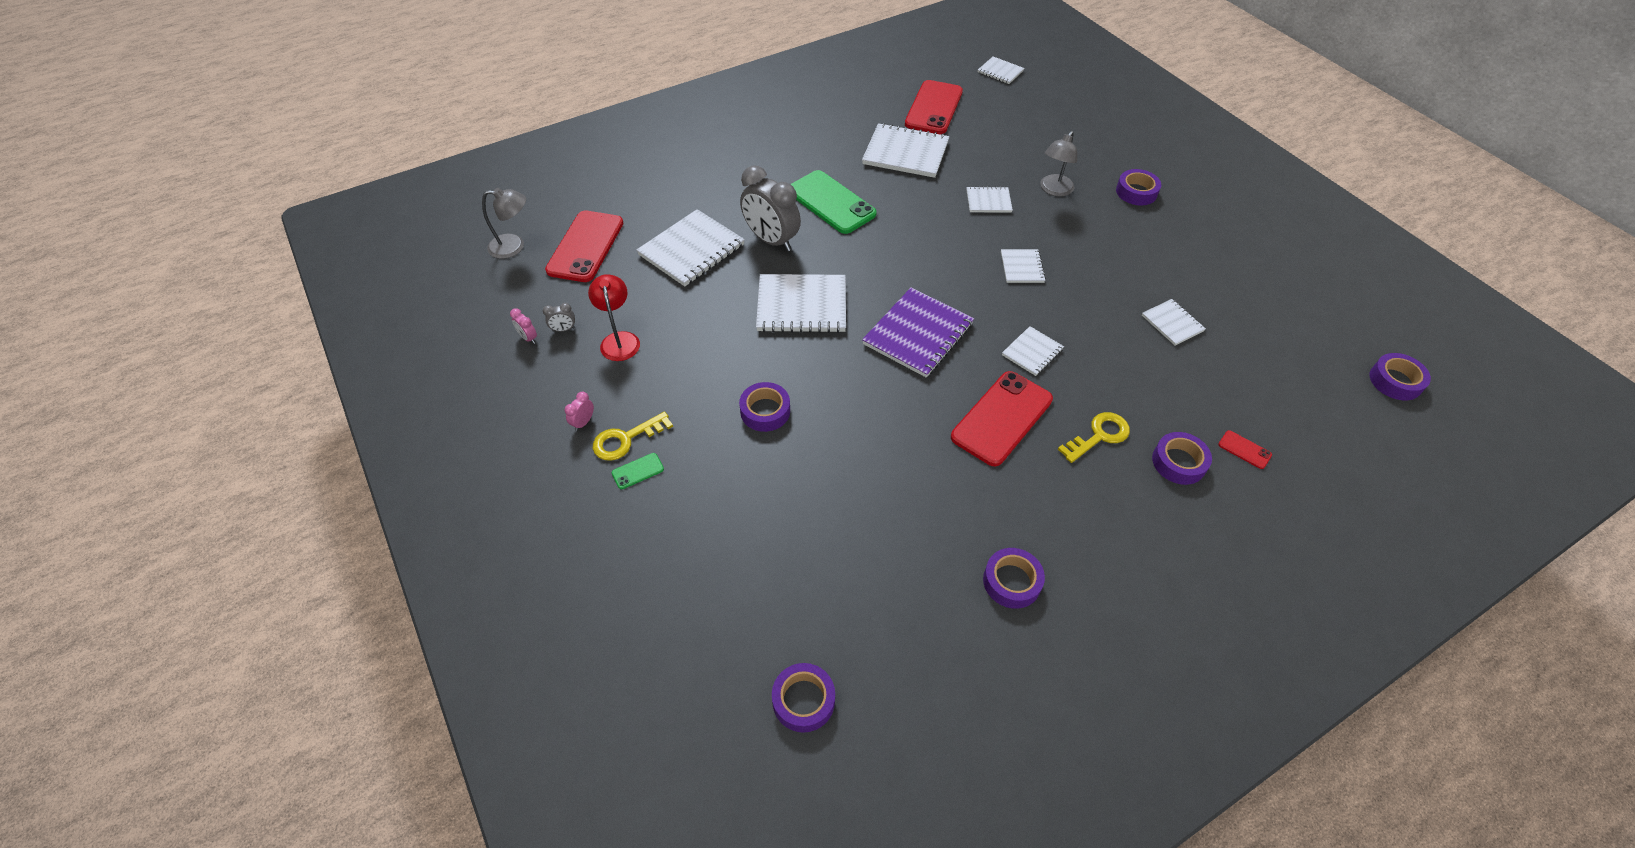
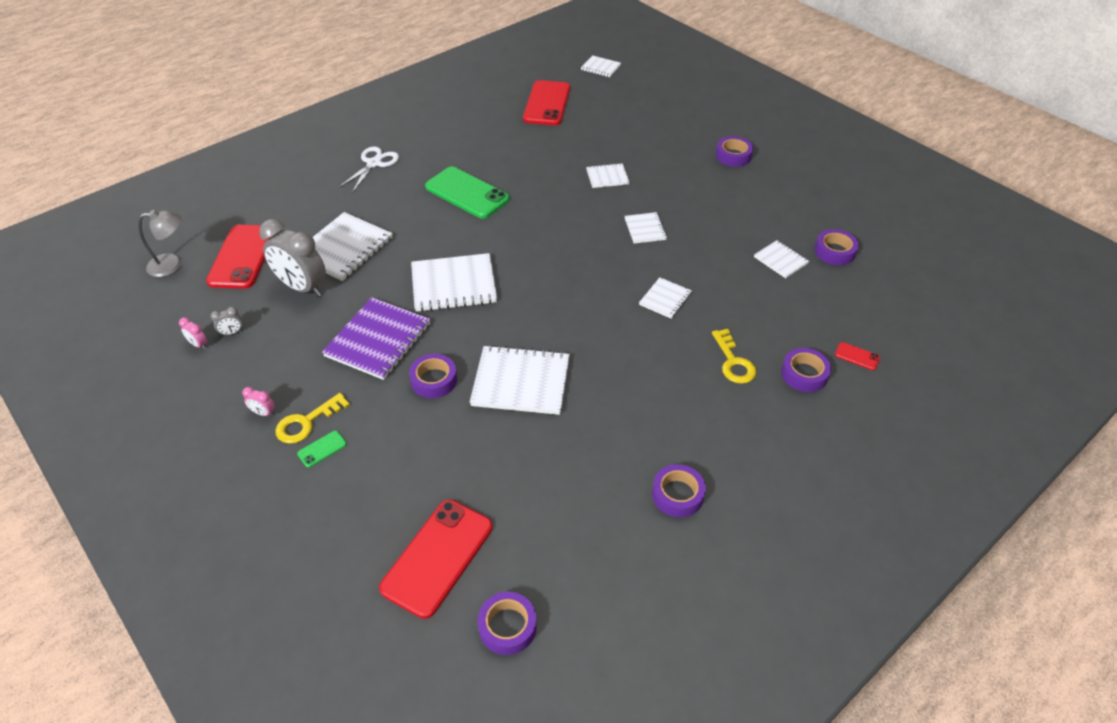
camera: 10 degrees left, 5 degrees down
(583, 422) = (263, 413): pink clock -> pink clock turned 90 degrees counterclockwise
(619, 340) = (287, 335): red lamp -> none
(736, 157) = (374, 163): none -> white scissors
(771, 240) = (417, 231): grey clock -> grey clock (302, 287)
(905, 153) = (527, 144): white notebook -> white notebook (521, 382)
(918, 334) = (562, 296): purple notebook -> purple notebook (378, 340)
(1002, 418) = (647, 358): red phone -> red phone (437, 557)
(1054, 190) = (662, 161): grey lamp -> none
(1098, 436) = (733, 362): yellow key -> yellow key turned 120 degrees clockwise
(1395, 381) = (970, 284): purple tape -> purple tape (834, 251)

